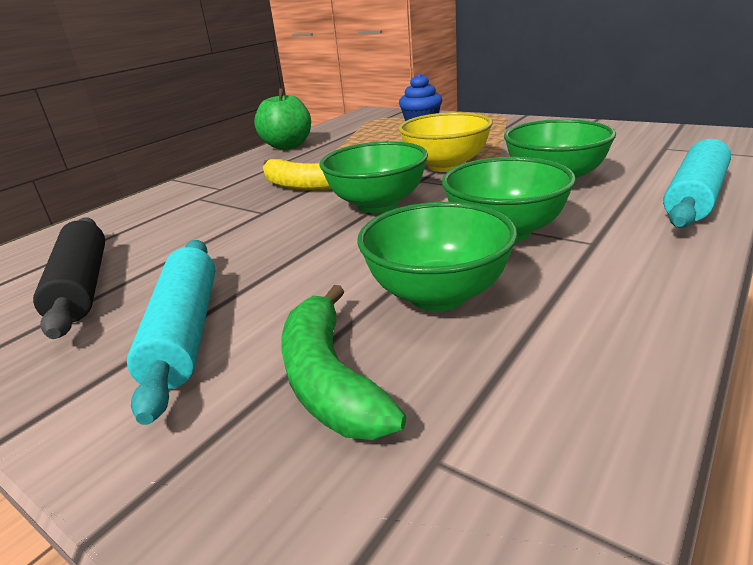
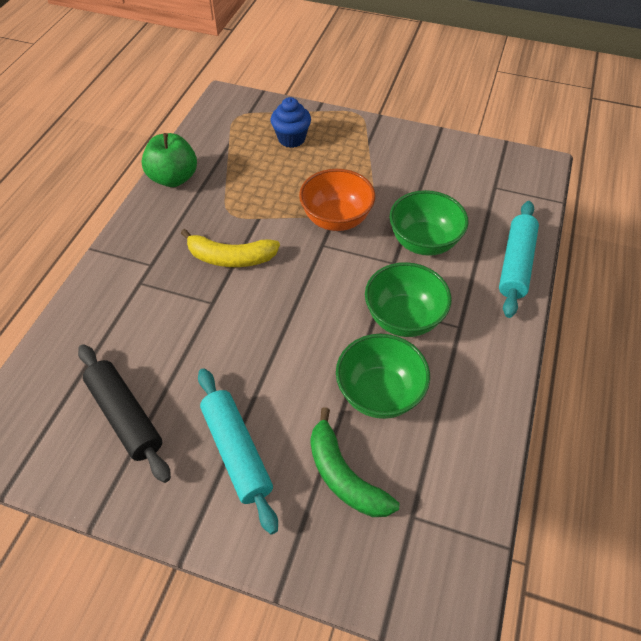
camera: 20 degrees left, 25 degrees up
(378, 204) = (302, 286): green bowl -> none
(446, 166) = (336, 219): yellow bowl -> orange bowl

